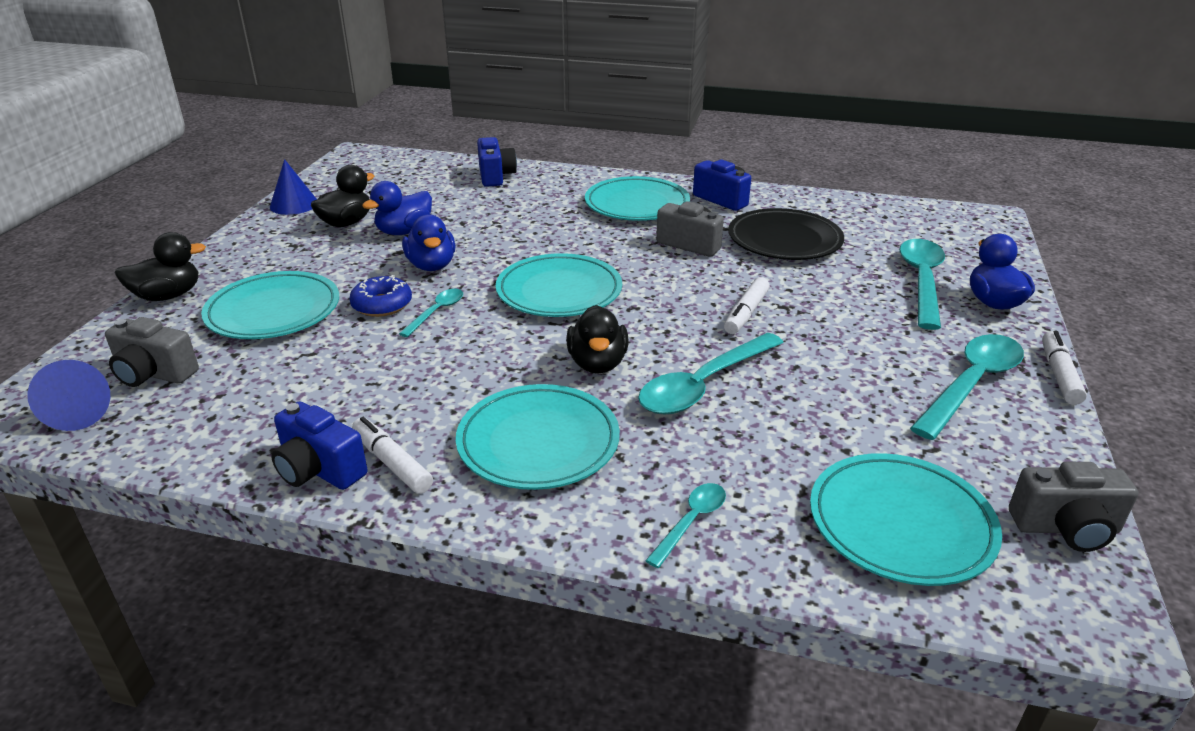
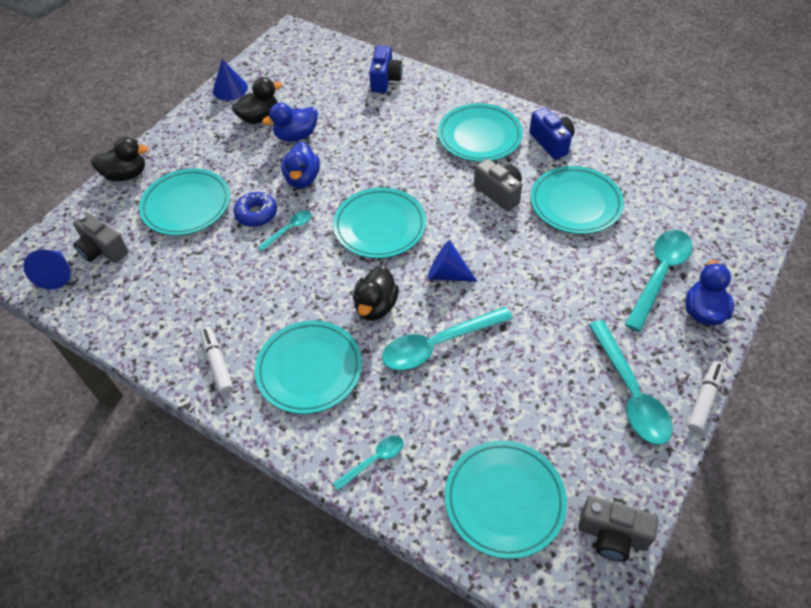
camera: 20 degrees right, 20 degrees up
(319, 470) = (175, 358): blue camera -> none
(672, 319) = (447, 274): none -> blue cone
(746, 313) = (503, 279): white marker -> none
(784, 240) = (575, 203): black plate -> turquoise plate
(971, 384) = (630, 392): turquoise spoon -> turquoise spoon turned 105 degrees clockwise

